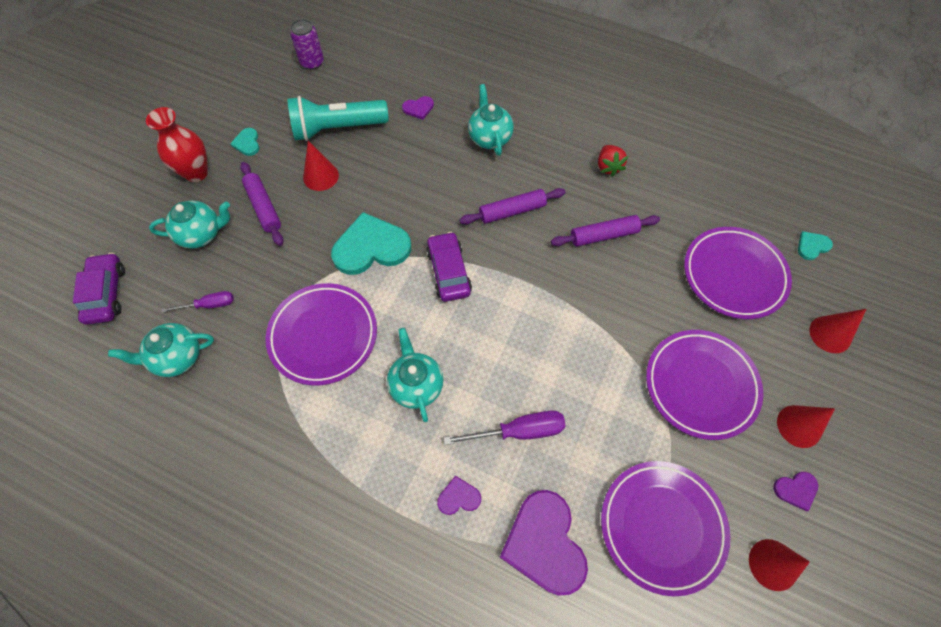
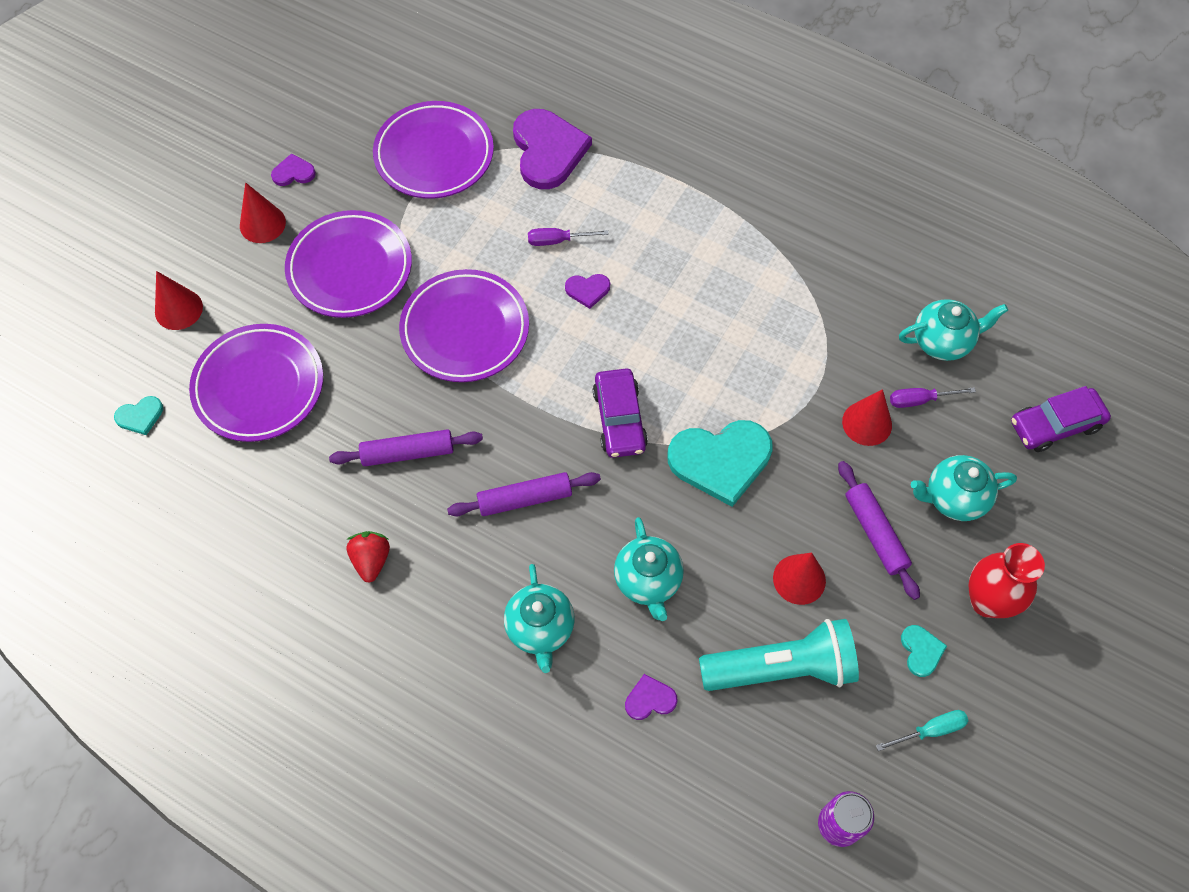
camera: 175 degrees left, 0 degrees up
(106, 293) = (1055, 425): purple car -> purple car turned 75 degrees clockwise
(251, 105) = (930, 730): none -> turquoise screwdriver
(323, 336) = (774, 353): purple plate -> purple plate (465, 330)
(416, 385) = (665, 292): turquoise teapot -> turquoise teapot (648, 581)
(458, 497) = (625, 190): purple heart -> purple heart (587, 290)
(519, 431) = (557, 240): purple screwdriver -> purple screwdriver, size x0.63
(773, 564) = (342, 122): red cone -> red cone (867, 423)

